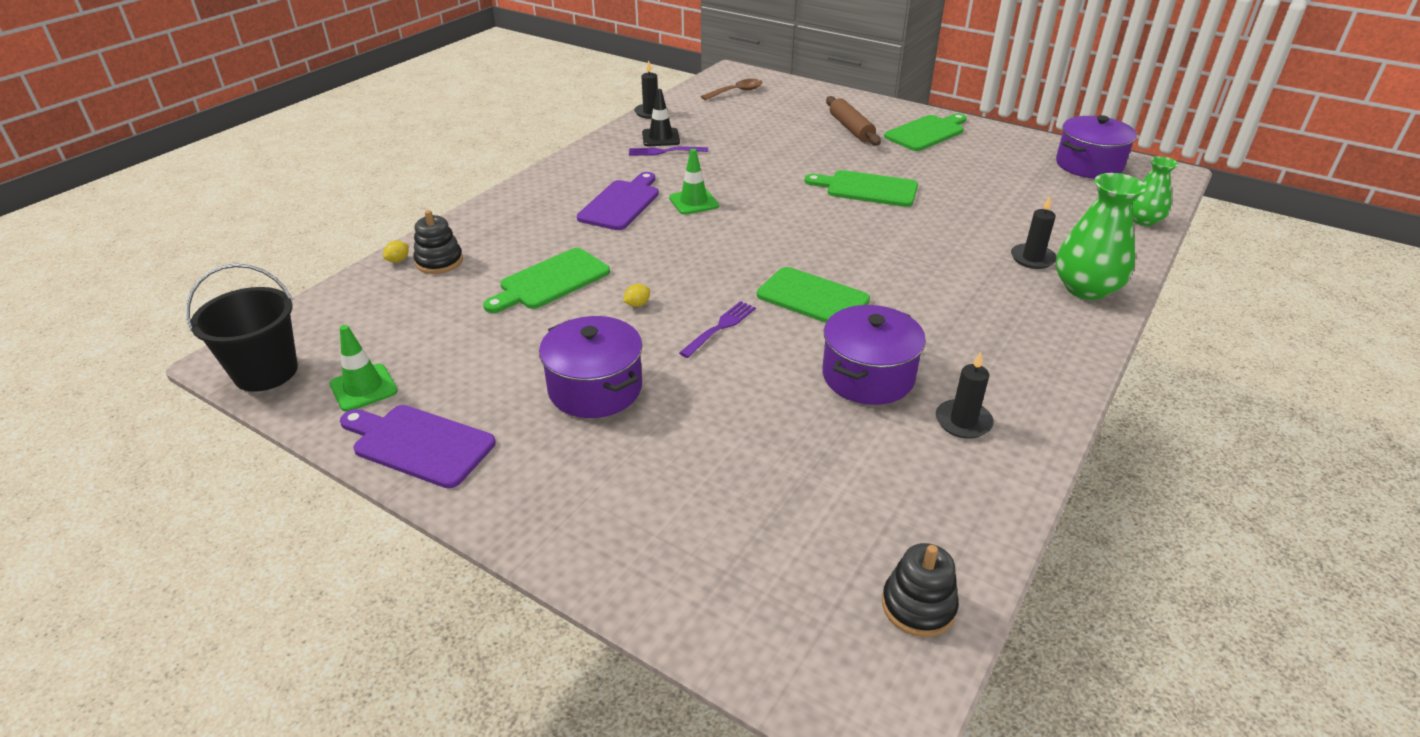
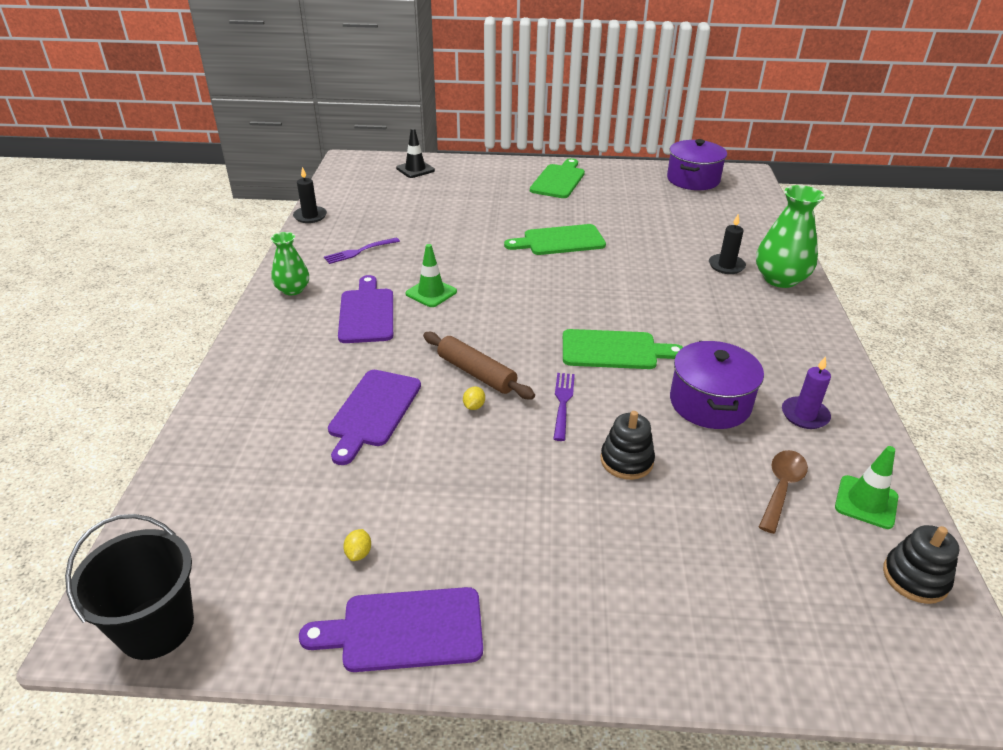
camera: 30 degrees left, 0 degrees up
(363, 388) = (288, 596): green traffic cone -> green traffic cone (866, 502)
(398, 260) = (192, 444): yellow lemon -> yellow lemon (359, 553)
(439, 261) = (239, 430): black stacking toy -> black stacking toy (626, 461)
(550, 281) = (373, 411): green cutting board -> purple cutting board
(595, 388) = (514, 501): purple pot -> none
(660, 138) = (343, 239): black traffic cone -> black traffic cone (415, 169)
(736, 92) = (371, 178): brown spoon -> brown spoon (781, 488)
(851, 128) = (498, 190): brown rolling pin -> brown rolling pin (476, 373)
(963, 422) = (804, 415): black candle -> purple candle
(1143, 220) = (765, 214): green vase -> green vase (293, 289)

